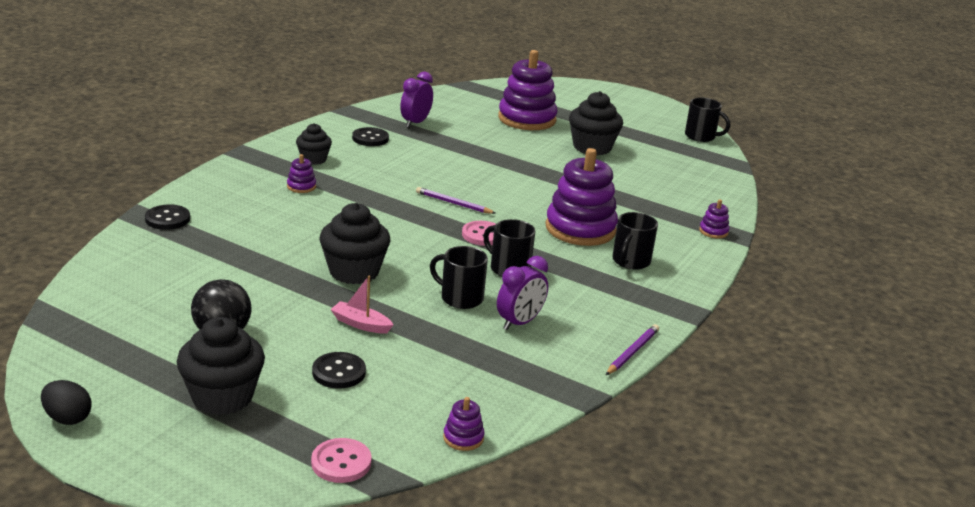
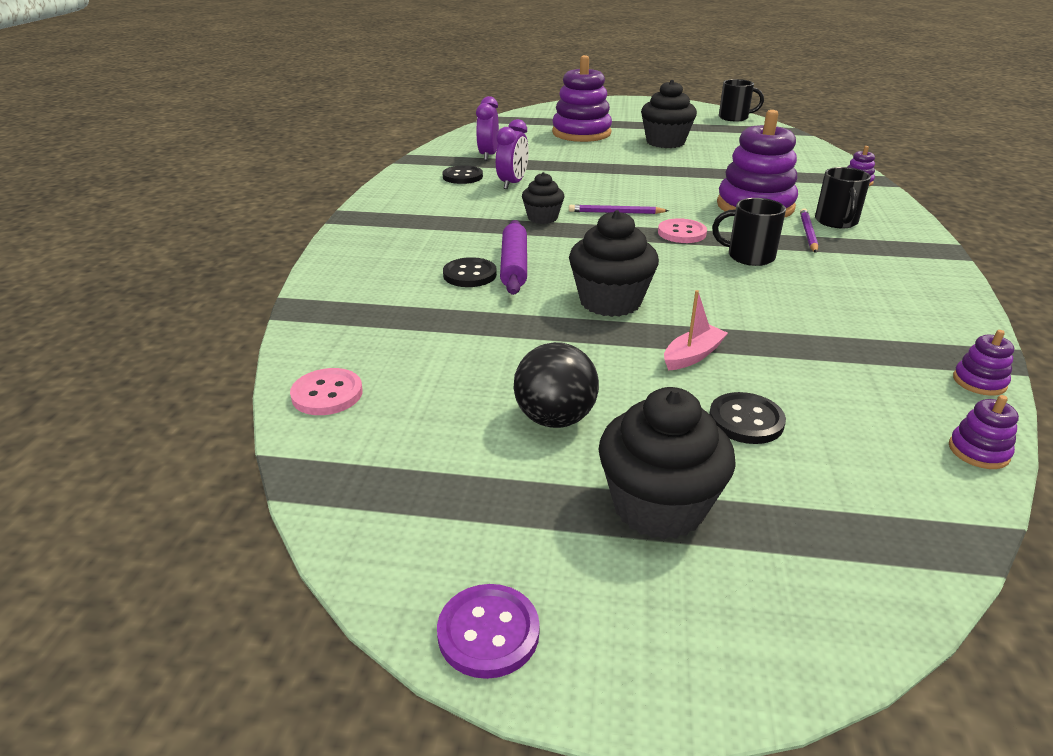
camera: 20 degrees left, 5 degrees up
(67, 418) = (488, 632): black egg -> purple button
(167, 219) = (335, 304): black button -> black button (470, 275)
(301, 186) = (448, 234): purple stacking toy -> purple stacking toy (979, 382)
(313, 159) = (429, 206): black cupcake -> black cupcake (542, 218)
(319, 225) = (514, 265): none -> purple rolling pin
(341, 462) = (911, 542): pink button -> pink button (327, 394)
(361, 324) = (692, 355): pink boat -> pink boat turned 135 degrees clockwise
(460, 298) = (748, 297): black mug -> none
(519, 322) = (835, 304): purple clock -> purple clock (512, 183)
(632, 352) = (969, 301): purple pencil -> purple pencil (808, 233)

